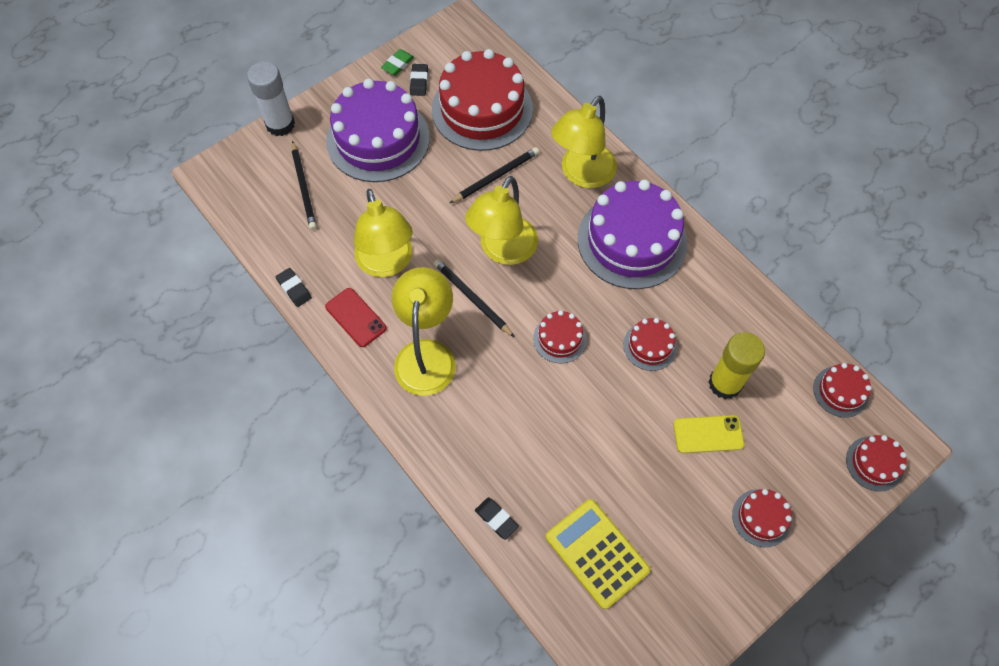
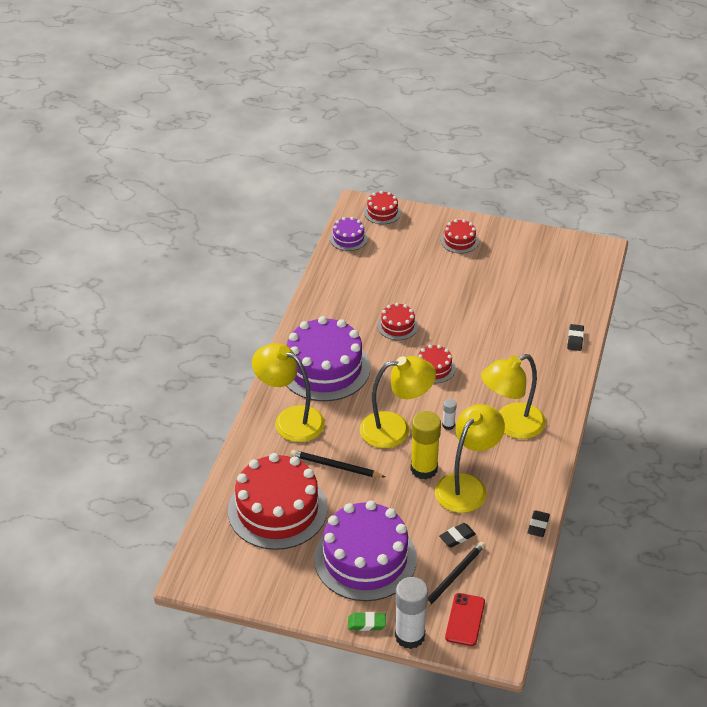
camera: 125 degrees left, 20 degrees down
(355, 317) = (523, 477): red phone -> red phone (465, 619)
(398, 64) = (276, 594): green eraser -> green eraser (367, 623)
(419, 82) = (283, 567): black eraser -> black eraser (457, 537)
(472, 298) = (448, 425): black pencil -> white glue stick
(582, 174) = (290, 420): yellow lamp -> yellow lamp turned 150 degrees counterclockwise
(597, 553) = (548, 292): yellow calculator -> none
(708, 434) = (431, 278): yellow phone -> none
(725, 383) = (391, 284): yellow glue stick -> yellow glue stick (424, 469)
(841, 391) = (348, 238): red cake -> purple cake

